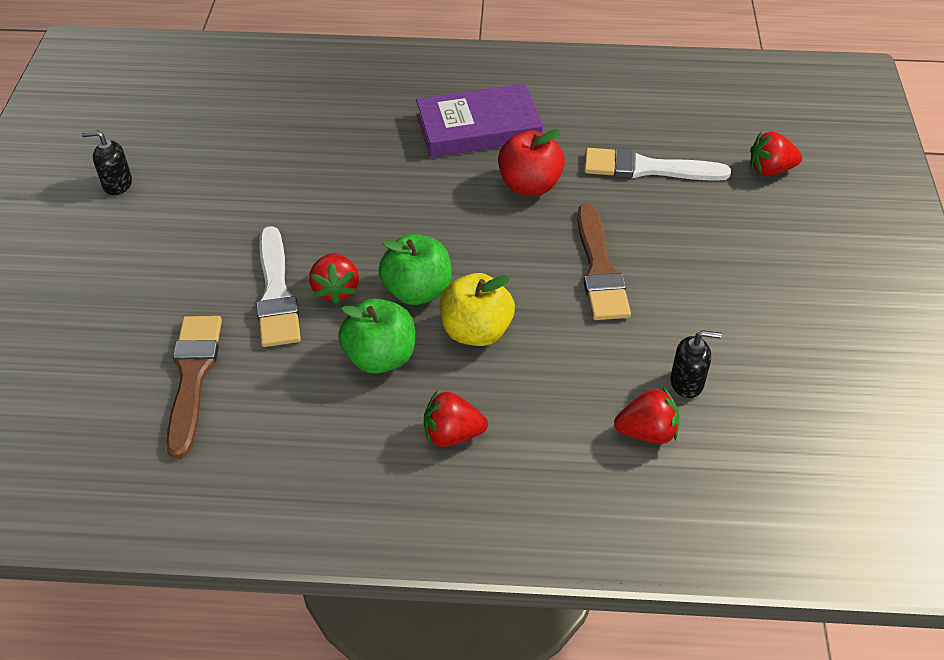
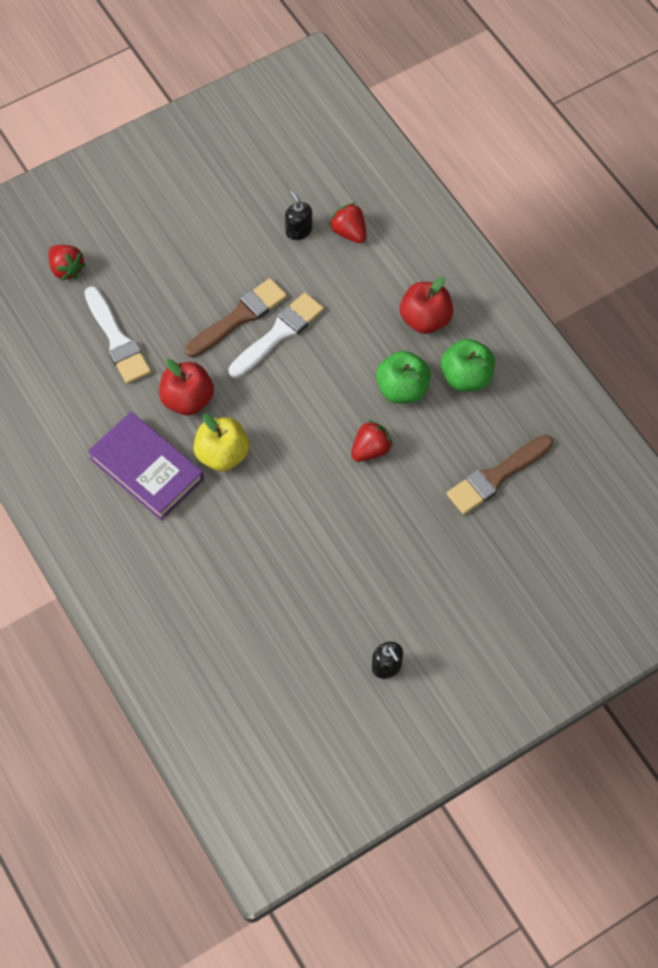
camera: 125 degrees left, 15 degrees up
(276, 293) = (400, 481): white brush -> white brush (279, 334)
(417, 291) = (336, 404): green apple -> green apple (466, 377)
(452, 434) = (425, 319): red strawberry -> red apple
(476, 331) = (343, 352): yellow apple -> yellow apple (222, 454)

